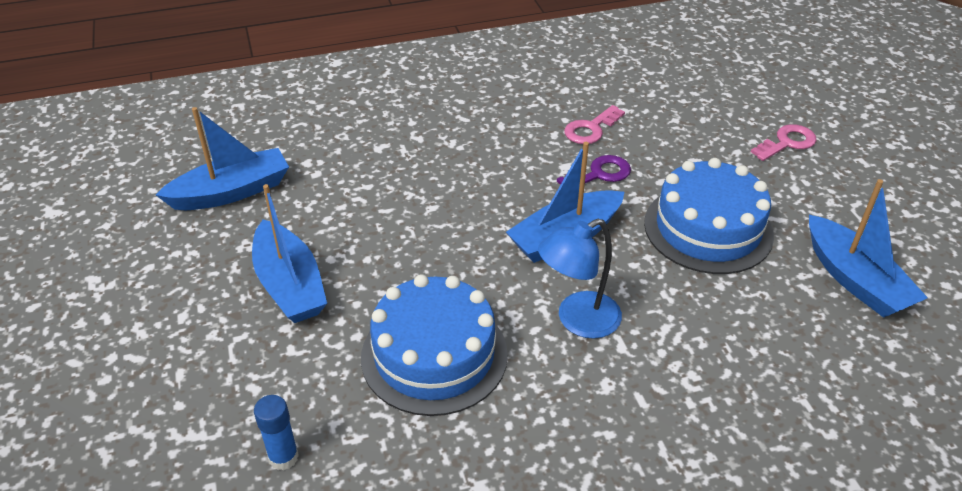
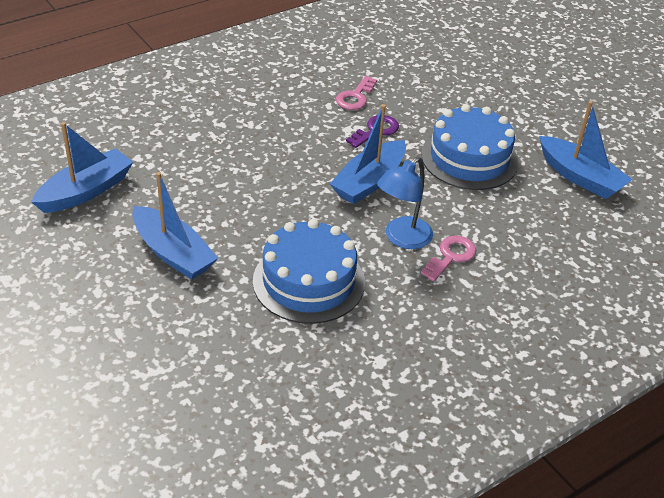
camera: 20 degrees left, 0 degrees up
(283, 457) = (230, 371): blue glue stick -> none
(787, 143) = (504, 86): pink key -> pink key (451, 256)

